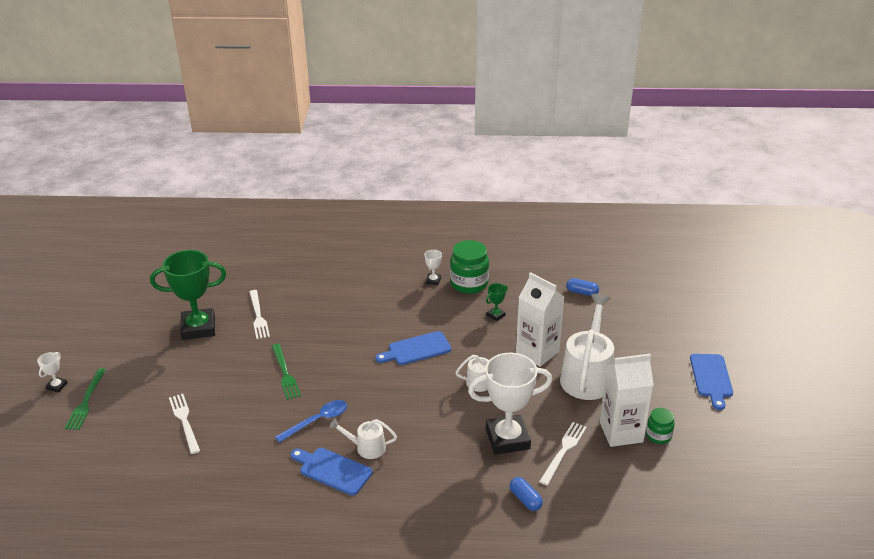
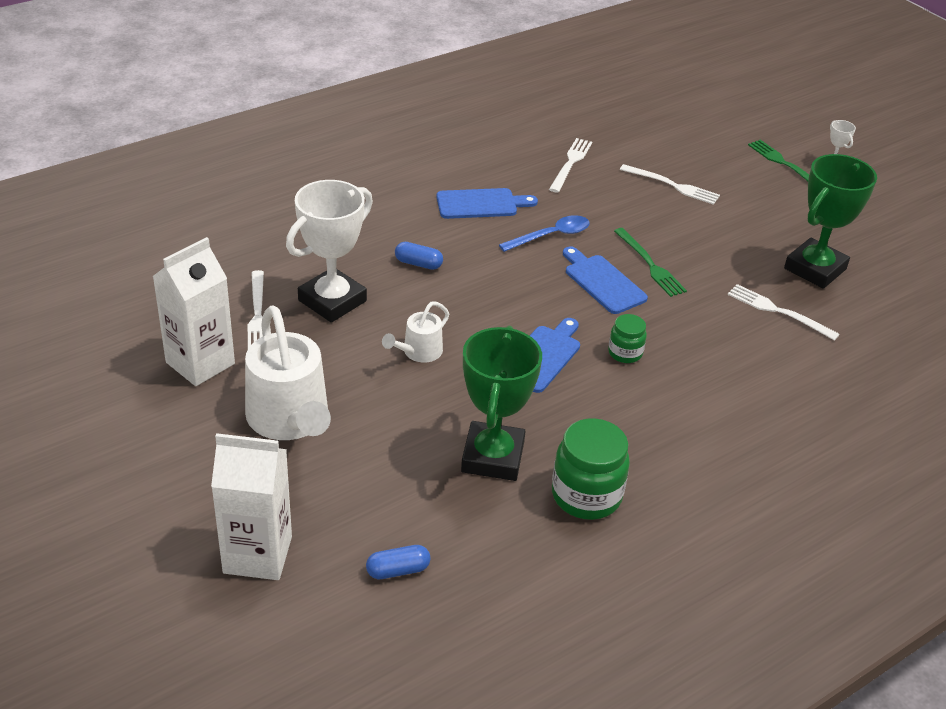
camera: 140 degrees right, 5 degrees up
(224, 476) = (570, 164): none -> white fork
(285, 373) = (649, 264): green fork -> green fork turned 150 degrees counterclockwise
(317, 421) = (551, 236): blue spoon -> blue spoon turned 135 degrees counterclockwise
(366, 448) = (472, 233): white watering can -> none
(433, 281) = (642, 474): white trophy -> none
(496, 315) = (492, 457): green trophy -> green trophy, size x2.36
(525, 499) = (266, 253): blue capsule -> blue capsule (418, 264)
(537, 352) = (384, 424): white carton -> white carton (257, 555)
(658, 435) = (149, 379): green jar -> green jar (625, 353)
(711, 378) = (104, 498): blue cutting board -> blue cutting board (602, 282)

